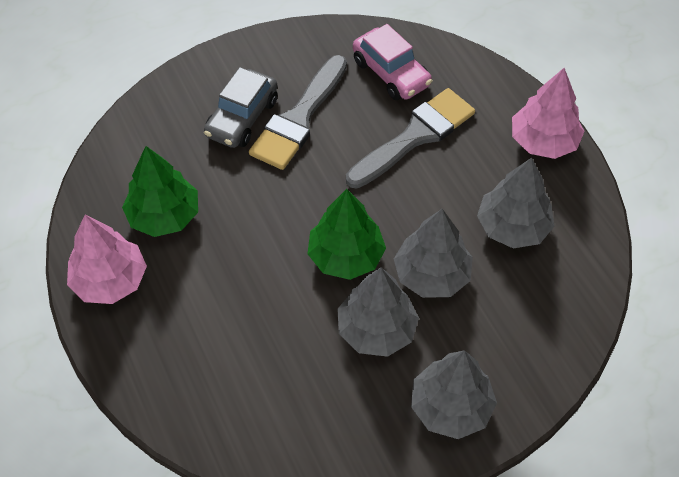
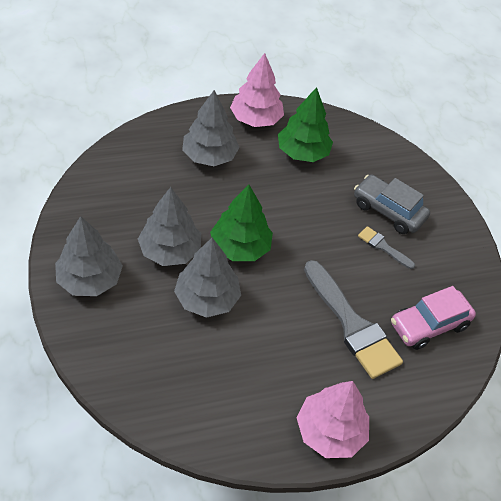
camera: 95 degrees right, 5 degrees down
(299, 118) = (383, 247): grey brush -> grey brush, size x0.48
(512, 227) = (238, 372): grey tree -> grey tree (209, 156)

